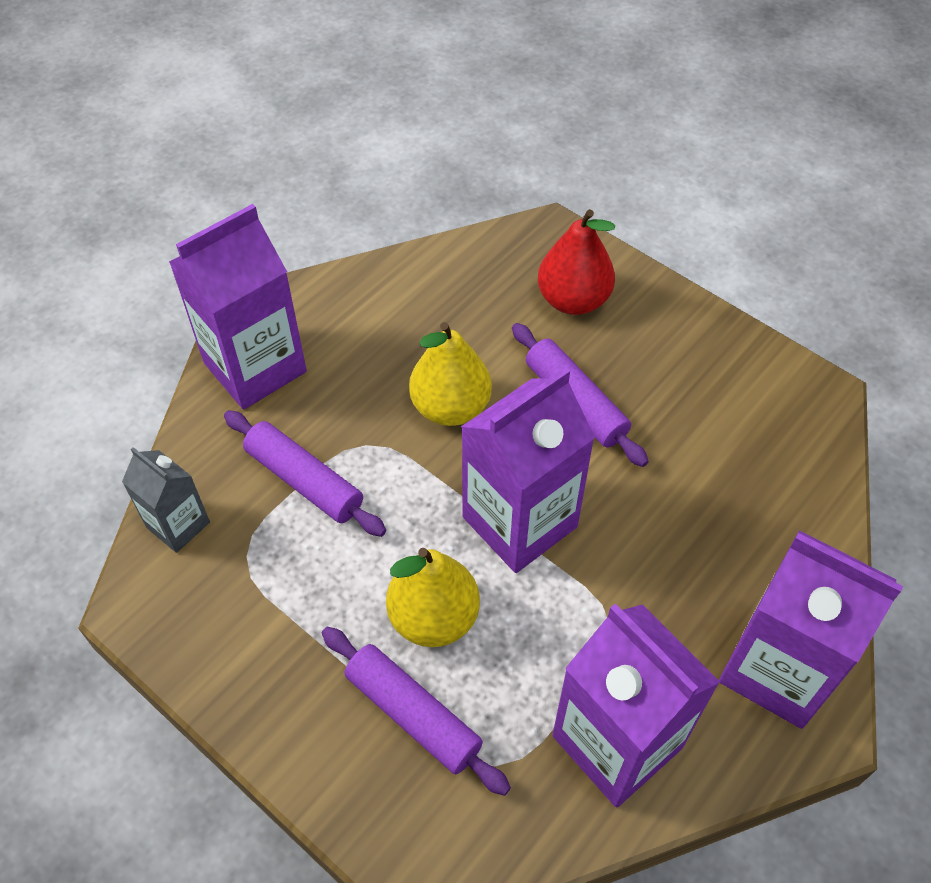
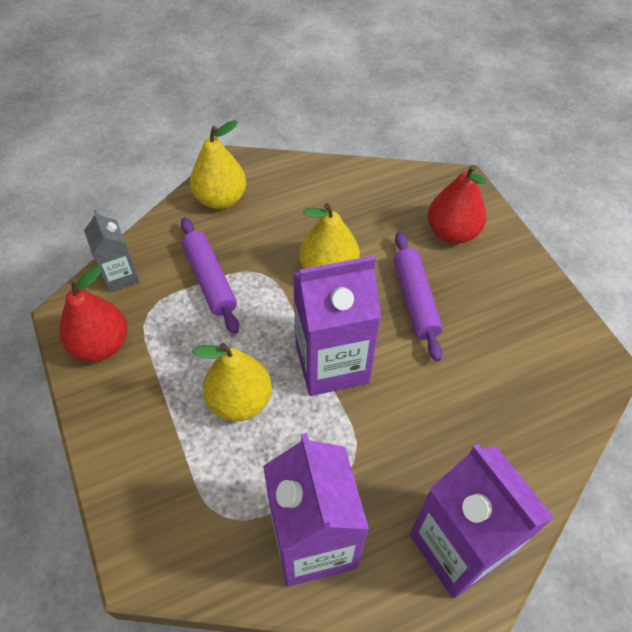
camera: 25 degrees right, 0 degrees up
(208, 626) = (101, 345): none -> red pear
(255, 367) = (221, 199): purple carton -> yellow pear
(413, 714) = (190, 457): purple rolling pin -> none

